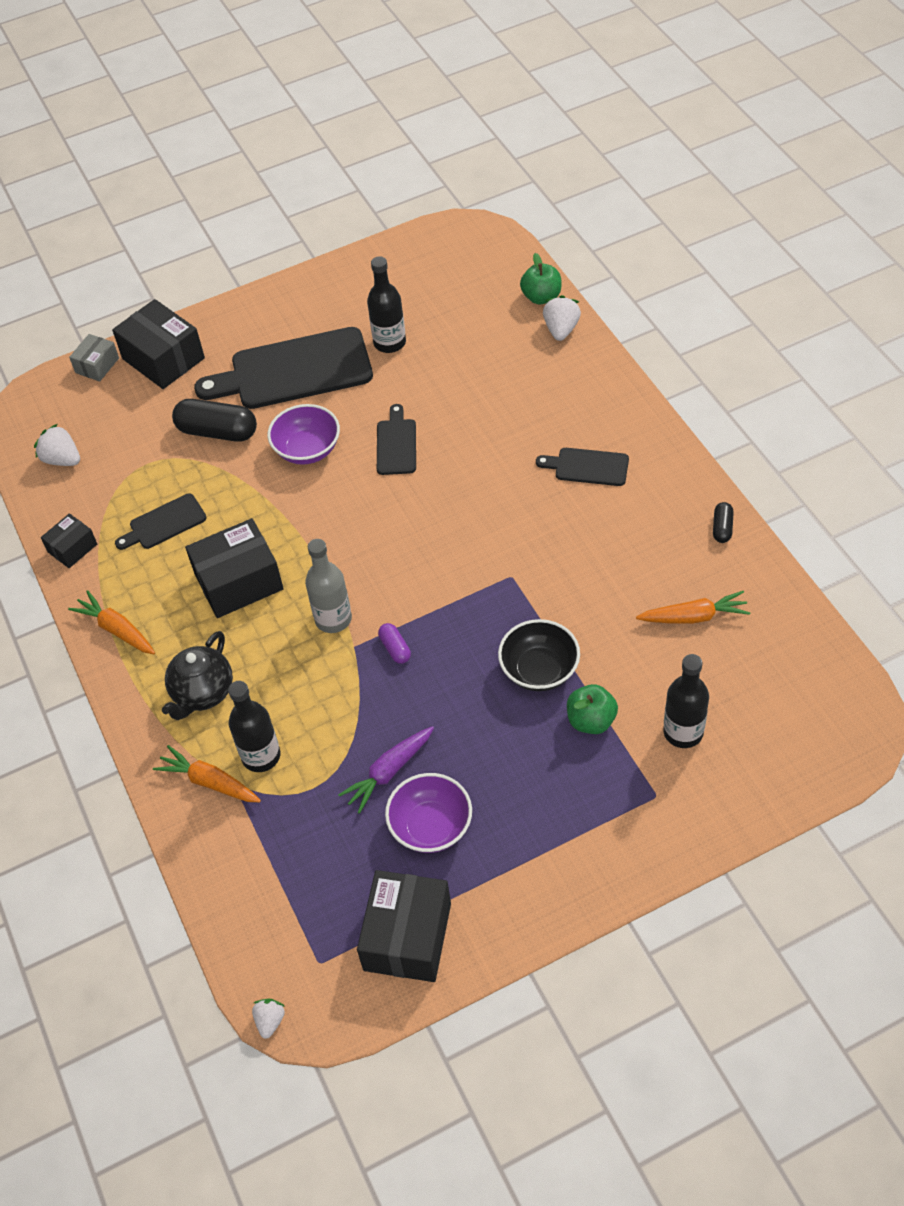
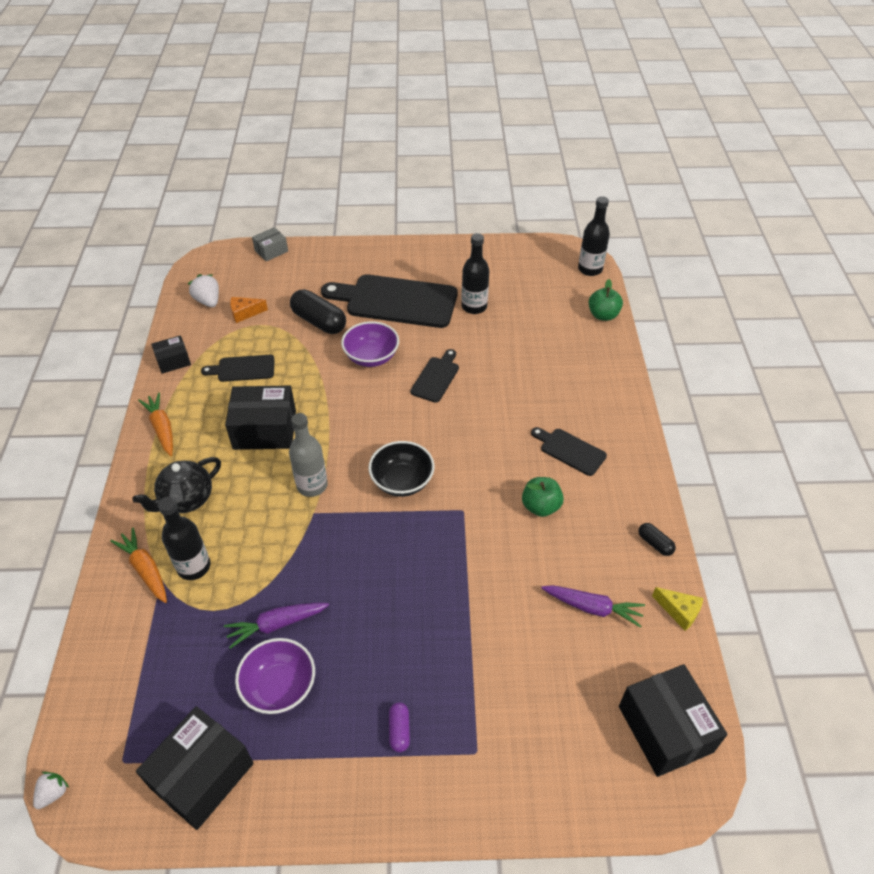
camera: 20 degrees right, 5 degrees down
(119, 456) = (245, 313): none -> orange cheese
(163, 358) = (316, 262): black box -> black box (665, 729)
(395, 648) = (342, 528): purple capsule -> purple capsule (399, 730)
(539, 670) = (441, 595): black bowl -> black bowl (402, 481)
(561, 329) = (605, 343): white strawberry -> none
(591, 720) = (459, 658): green apple -> green apple (540, 506)
(683, 732) = (530, 705): black bottle -> black bottle (590, 269)
(694, 617) = (592, 608): orange carrot -> purple carrot
(722, 528) = (655, 543): black capsule -> black capsule turned 75 degrees counterclockwise
(777, 584) = (679, 611): none -> yellow cheese

